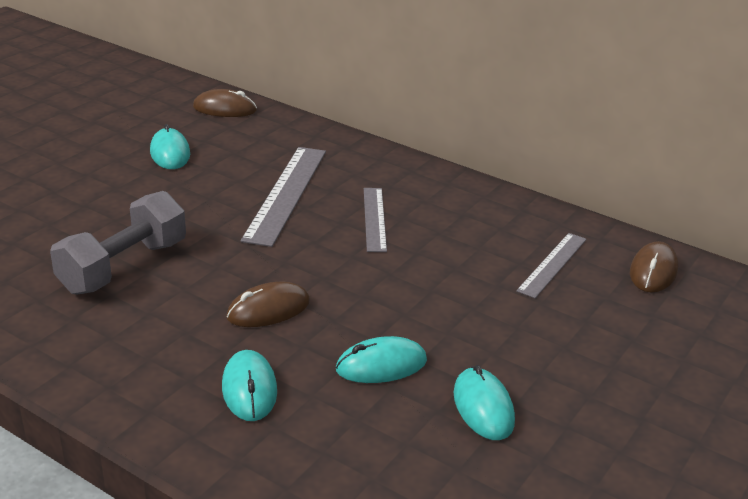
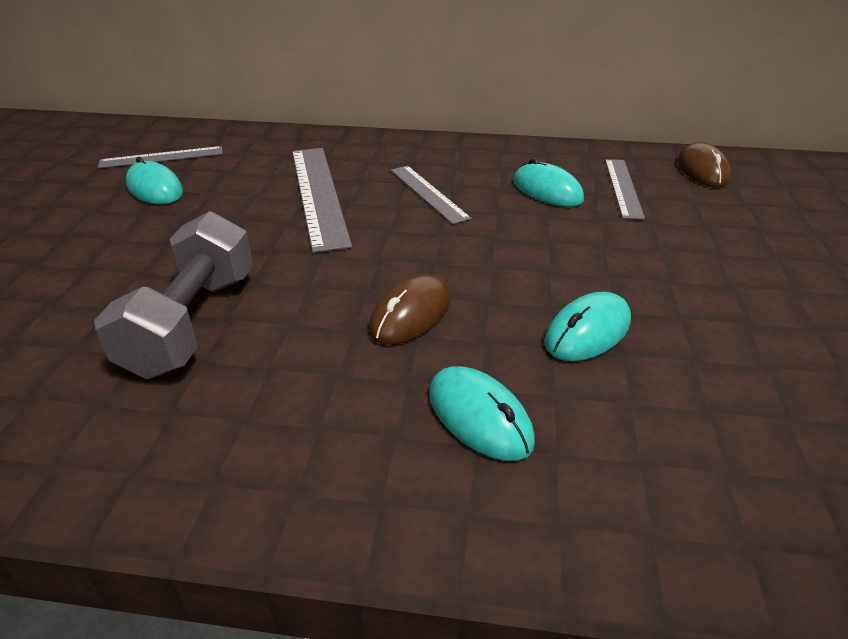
camera: 25 degrees left, 5 degrees up
(194, 125) = (162, 157): none -> grey ruler
(225, 109) = (184, 137): brown mouse -> none
(483, 407) = (728, 338): turquoise mouse -> turquoise mouse (547, 190)

